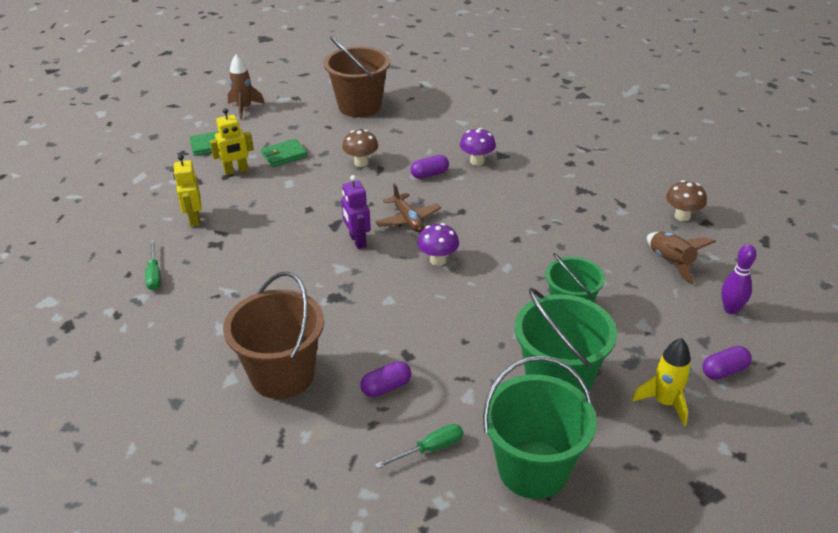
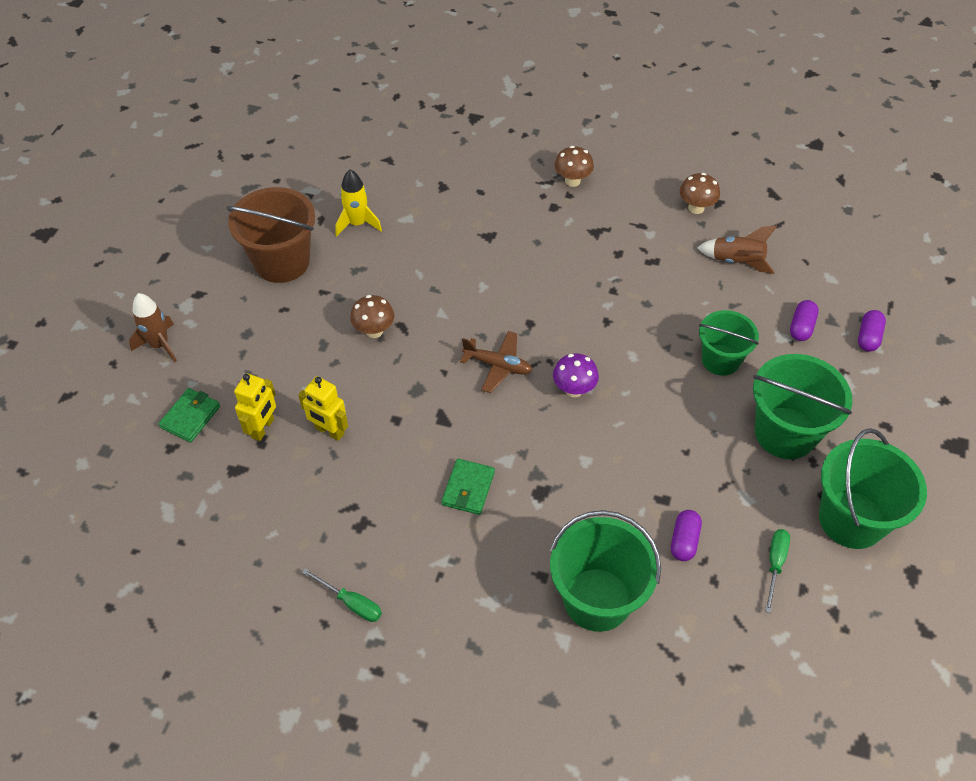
camera: 45 degrees left, 15 degrees up
(194, 219) = (300, 514): yellow robot -> yellow robot (329, 431)
(282, 375) = (597, 599): brown bucket -> green bucket
(284, 155) = (287, 375): green wallet -> green wallet (468, 488)
(357, 241) = (484, 421): purple robot -> none
(429, 174) = (453, 301): purple capsule -> purple capsule (801, 327)
(477, 161) = (476, 257): purple mushroom -> none
(604, 156) = (572, 181): none -> brown mushroom
(665, 402) = (864, 394): yellow rocket -> yellow rocket (357, 224)
(730, 309) = (817, 278): purple bowling pin -> none

